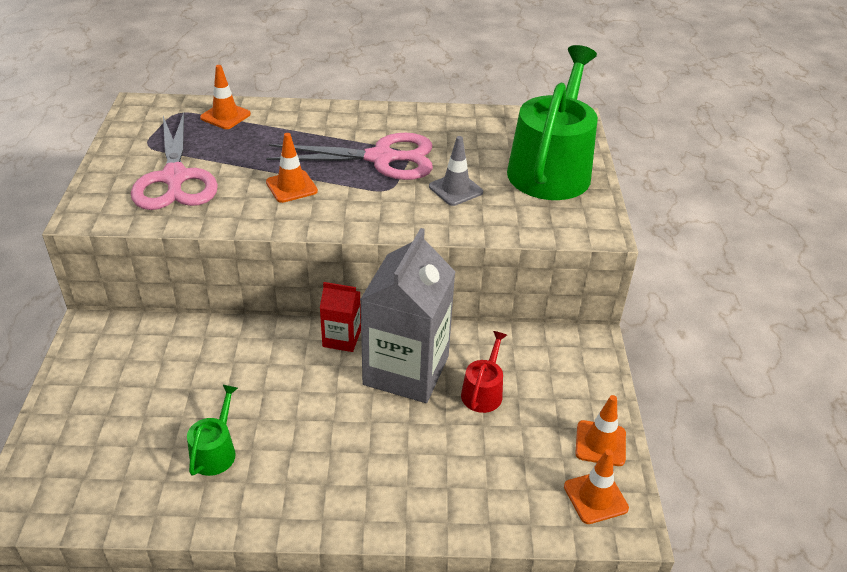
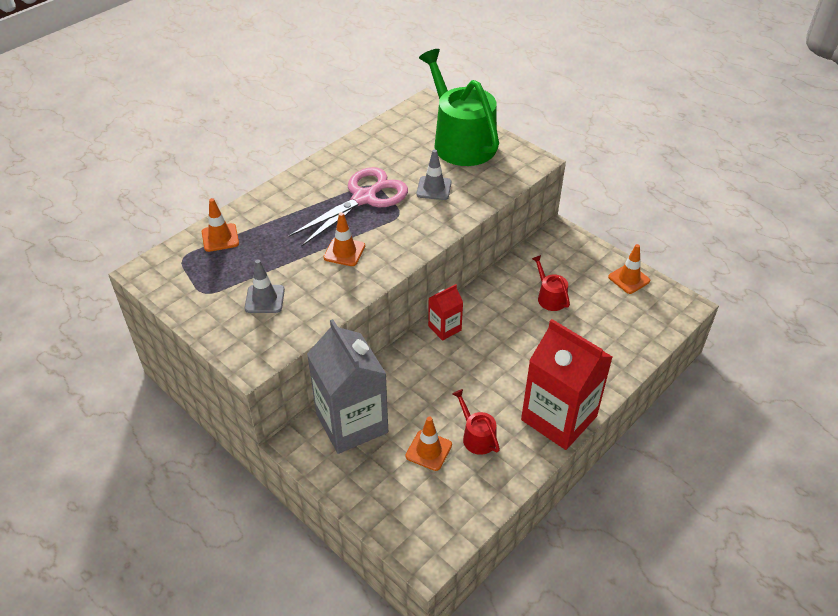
camera: 45 degrees left, 5 degrees up
(174, 178) = (264, 299): pink scissors -> grey traffic cone
(215, 451) = (476, 436): green watering can -> red watering can
(309, 506) = (559, 418): none -> red carton
(406, 370) = (500, 317): grey carton -> grey carton (351, 423)
(595, 497) = (659, 305): orange traffic cone -> orange traffic cone (428, 450)

